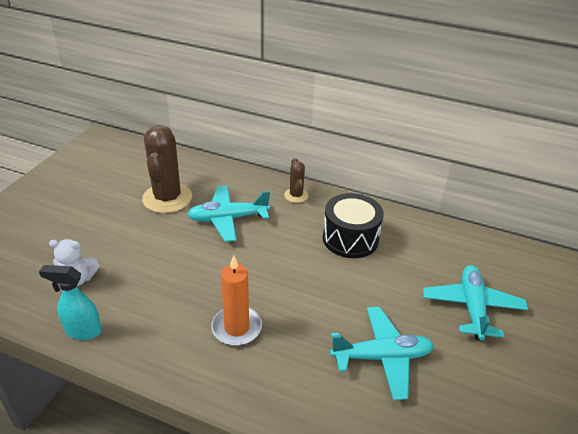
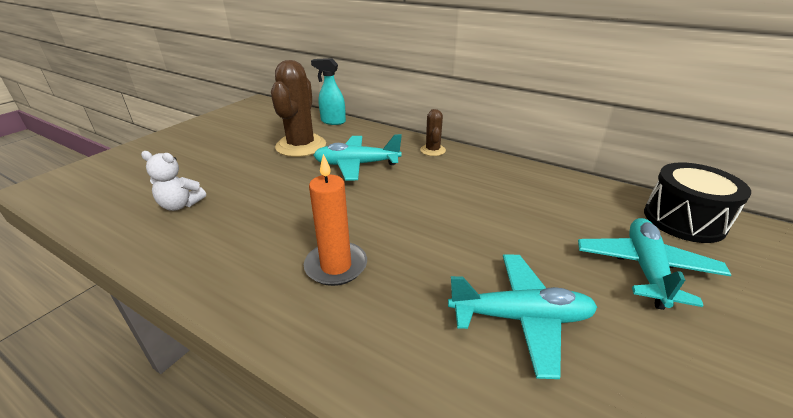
camera: 10 degrees right, 5 degrees down
(83, 331) = (159, 254): turquoise spray bottle -> turquoise spray bottle (332, 121)
(350, 238) = (488, 189): black drum -> black drum (683, 220)

